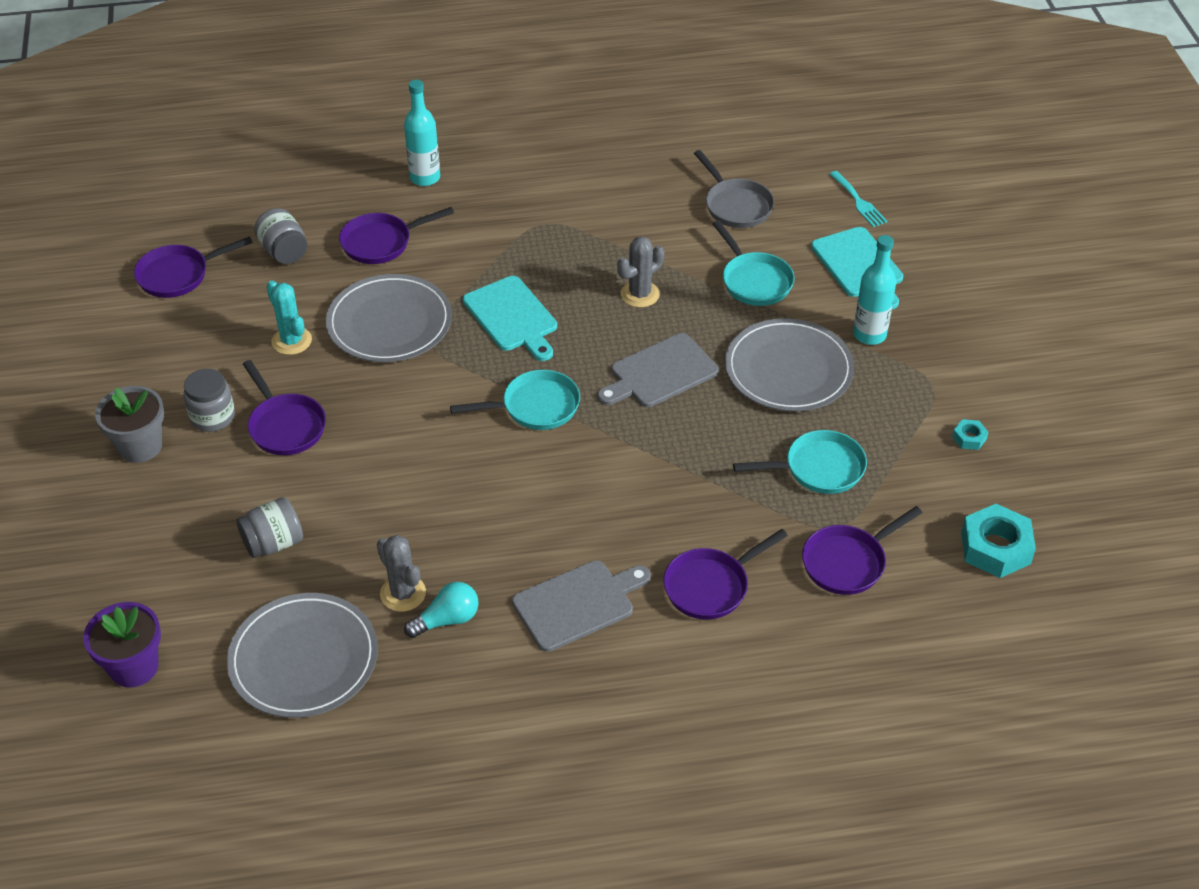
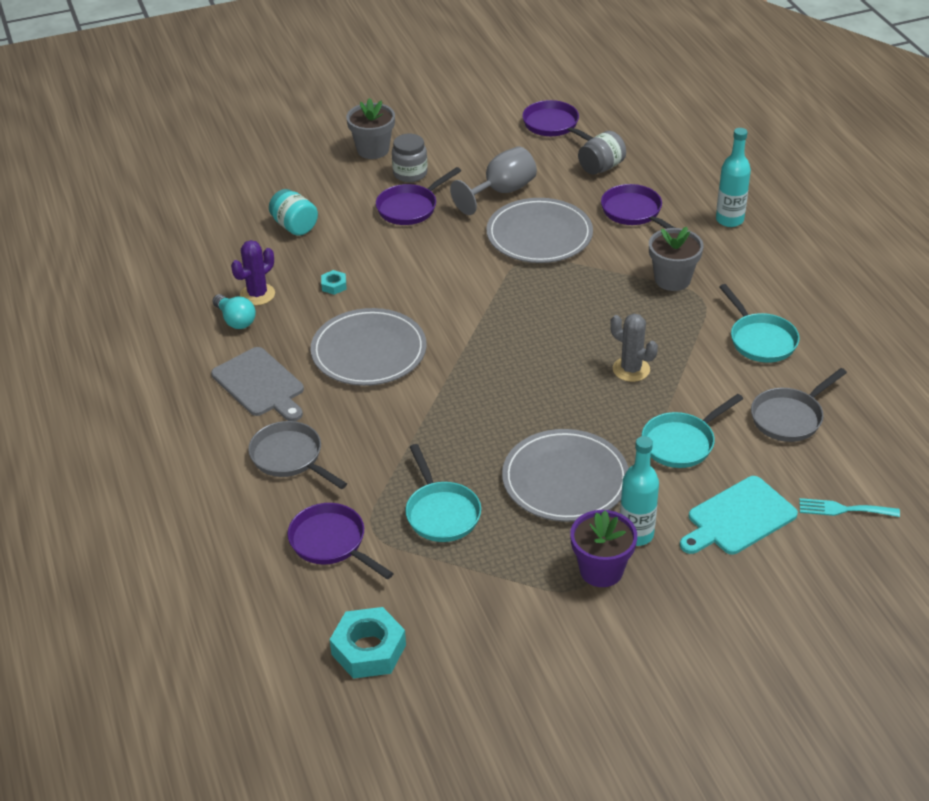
camera: 80 degrees right, 5 degrees down
(134, 667) = (178, 192): purple flower pot -> purple flower pot (601, 570)
(273, 543) = (294, 226): grey jar -> turquoise jar
(291, 341) = (501, 192): turquoise cactus -> grey goblet
(303, 659) = (192, 261): grey plate -> grey plate (369, 351)
(403, 593) = (257, 294): grey cactus -> purple cactus
(508, 238) = (672, 279): none -> grey flower pot
(512, 317) = (571, 298): turquoise cutting board -> none
(535, 407) = (468, 329): turquoise pan -> turquoise pan (760, 340)
(660, 373) = (532, 396): grey cutting board -> none
(710, 586) = (290, 458): purple pan -> grey pan
(859, 201) = (843, 509): turquoise fork -> turquoise fork turned 45 degrees clockwise
(969, 438) = (511, 622): turquoise nut -> turquoise nut (334, 285)

